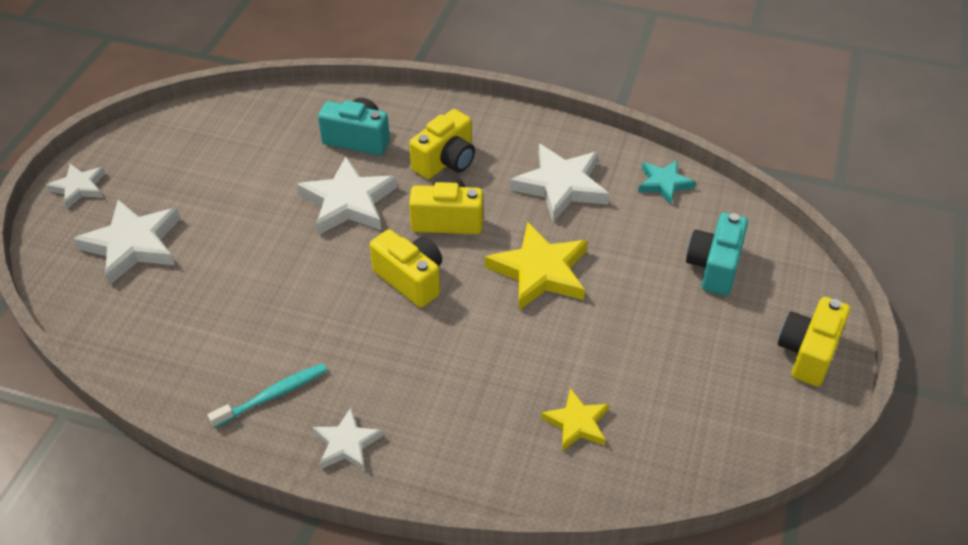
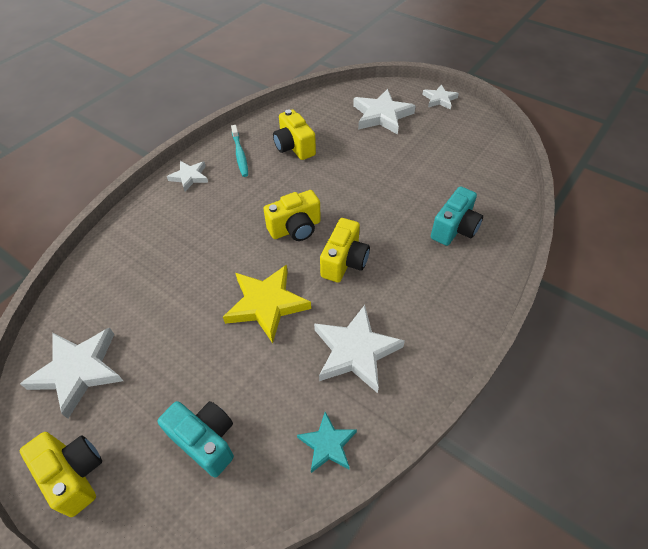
camera: 110 degrees right, 5 degrees up
(348, 202) = (385, 211): white star -> white star (78, 371)
(446, 161) = (412, 277): yellow camera -> yellow camera (294, 147)
(577, 423) = (129, 283): yellow star -> none

